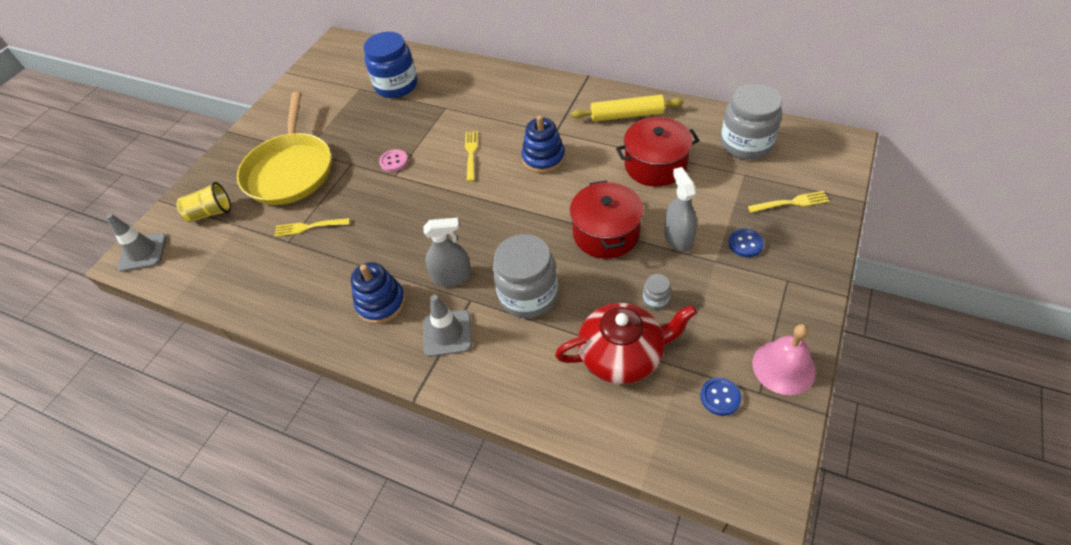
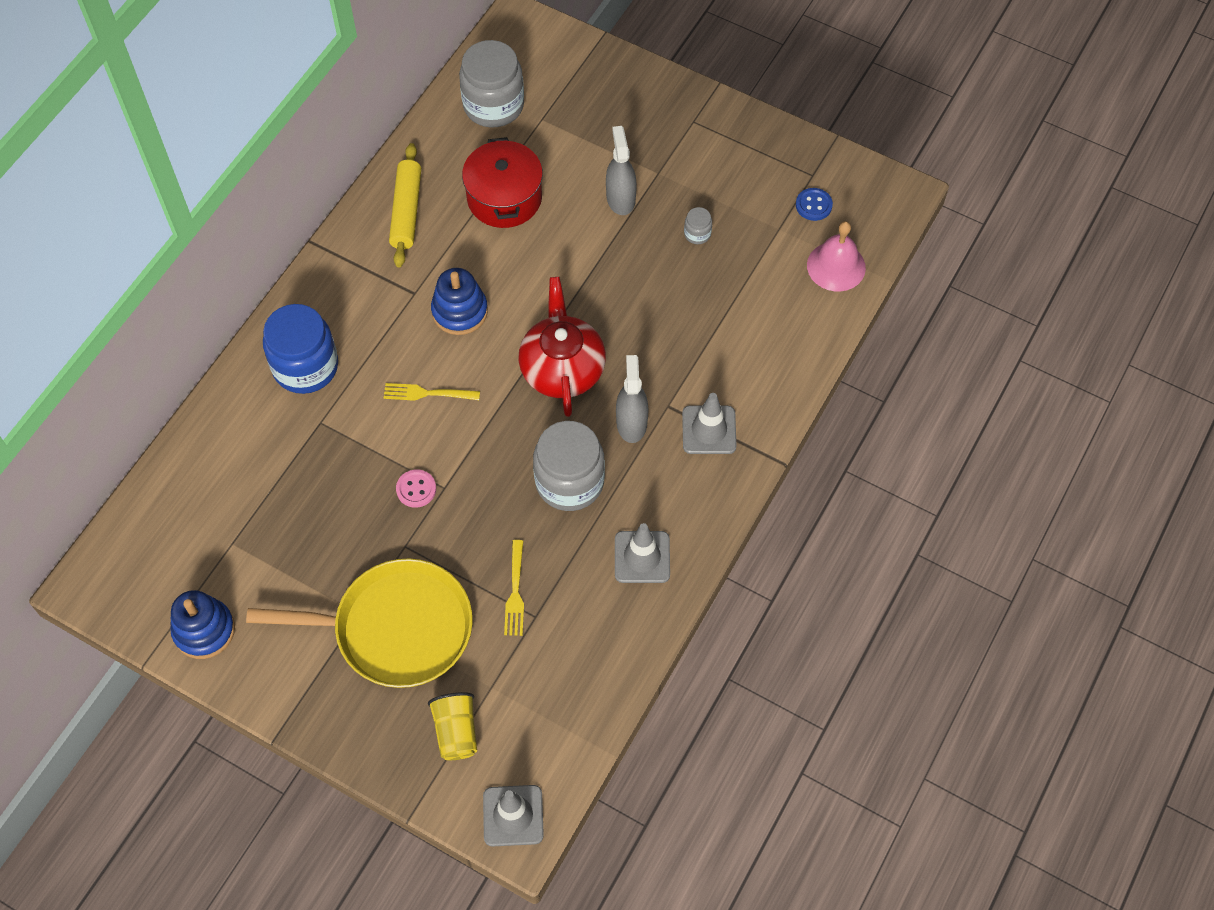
camera: 90 degrees left, 10 degrees up
(329, 300) = (642, 557): none -> grey traffic cone
(381, 303) = (656, 499): blue stacking toy -> blue stacking toy (204, 630)
(396, 85) = (244, 488): blue jar -> blue jar (305, 366)
(528, 295) = (671, 348): grey jar -> grey jar (569, 482)
(606, 233) = (599, 263): red pot -> none
(622, 355) = (759, 273): red teapot -> red teapot (562, 368)
(678, 238) = (620, 198): grey spray bottle -> grey spray bottle turned 90 degrees clockwise
(745, 244) = (641, 142): blue button -> none
(783, 367) = (789, 151): pink bell -> pink bell (836, 266)
(791, 202) = (593, 90): yellow fork -> none

